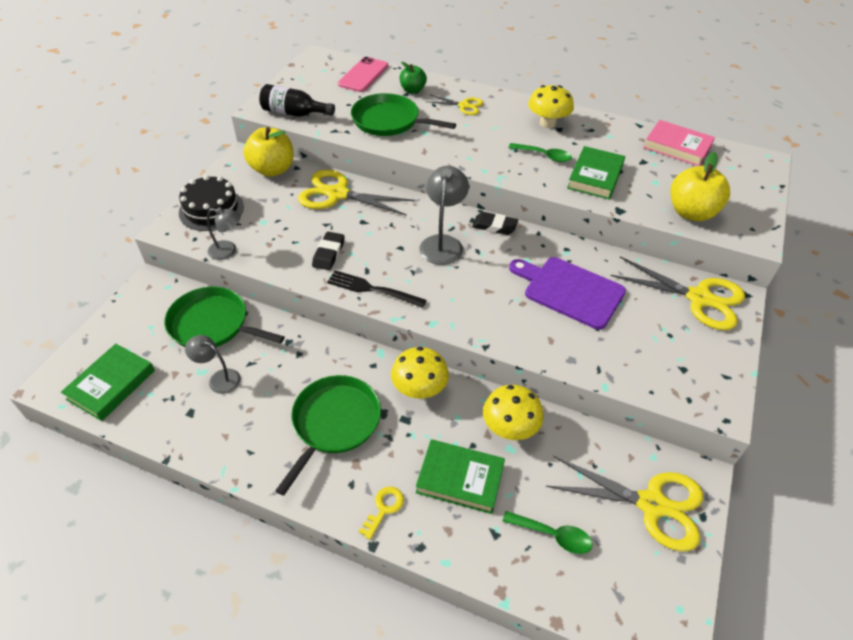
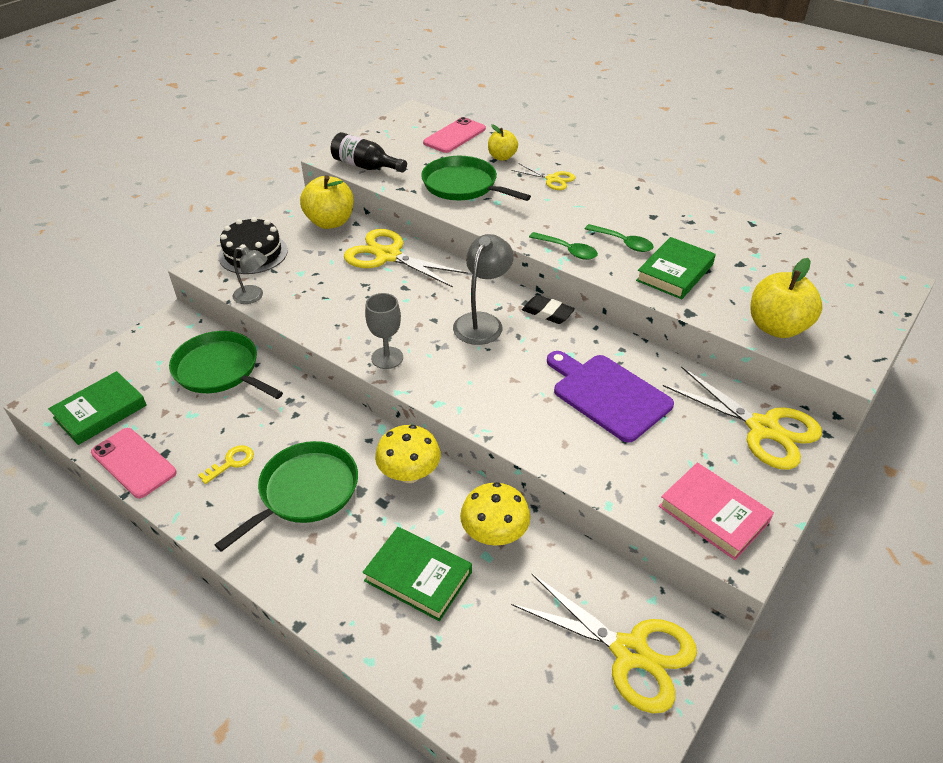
camera: 15 degrees right, 5 degrees down
(163, 427) = (134, 462): none -> pink phone
(219, 378) = (206, 425): grey lamp -> none
(328, 253) = (355, 314): black eraser -> none
(372, 289) = (387, 358): black fork -> grey goblet
(384, 508) = (324, 590): yellow key -> yellow key (231, 462)
(412, 90) = (502, 157): green apple -> yellow apple
(547, 123) = (641, 208): yellow mushroom -> none
(553, 535) = (500, 660): green spoon -> green spoon (568, 250)
(677, 147) = (789, 253): pink book -> pink book (713, 514)

